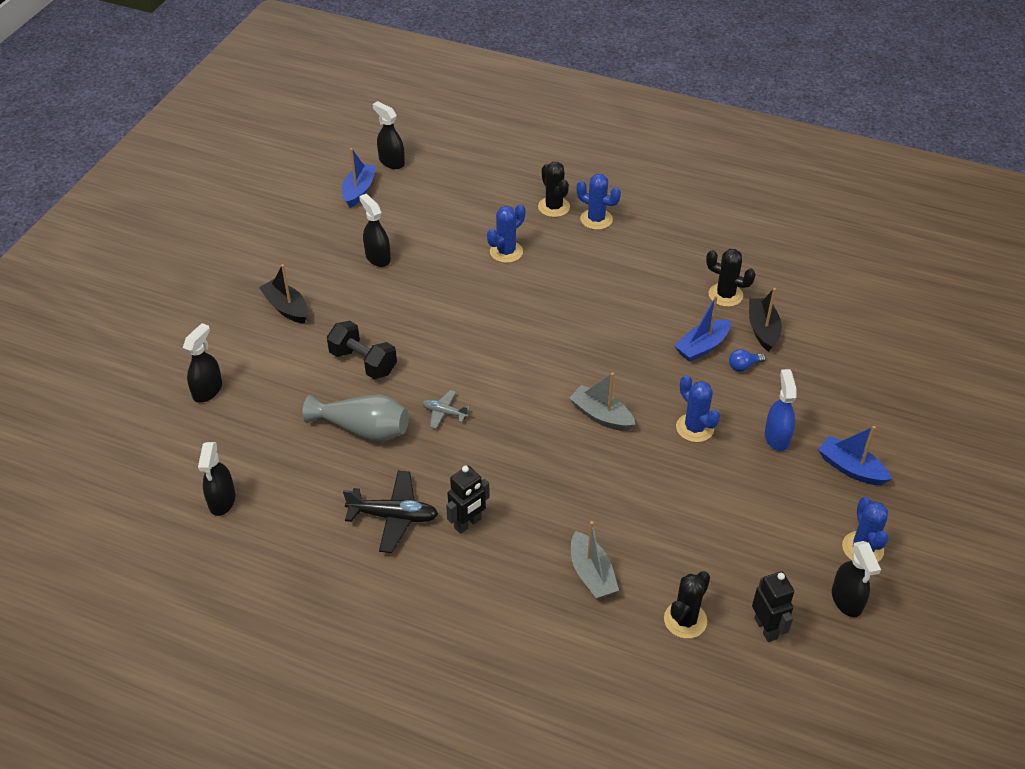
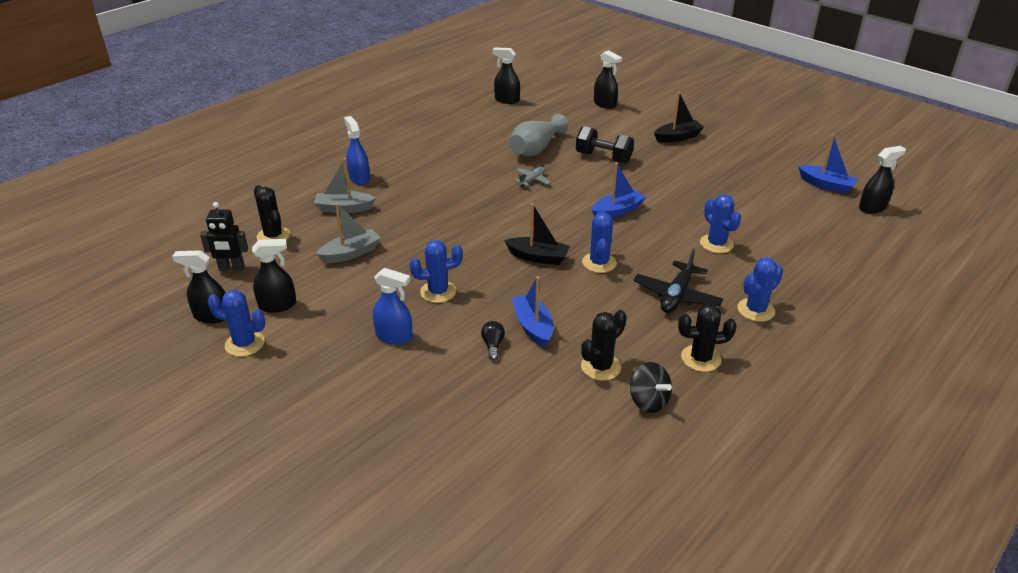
camera: 110 degrees right, 10 degrees down
(363, 362) = (603, 158): black dumbbell -> black dumbbell turned 60 degrees clockwise
(377, 257) = (727, 180): black spray bottle -> black spray bottle (278, 305)
(394, 516) = (452, 148): black plane -> black plane (677, 296)
(468, 523) = (425, 172): black robot -> none
(514, 590) = (359, 178): none -> blue spray bottle
(554, 207) = (783, 287): black cactus -> black cactus (701, 358)
(581, 324) = (599, 263): none -> blue cactus
(601, 416) = (484, 247): grey boat -> grey boat (351, 253)
(744, 366) = (493, 345): blue light bulb -> black light bulb
(746, 263) = (648, 401): none -> black spinning top
(763, 330) = (535, 377): black boat -> black boat (538, 257)
(851, 468) = (325, 370): blue boat -> blue boat (617, 211)

